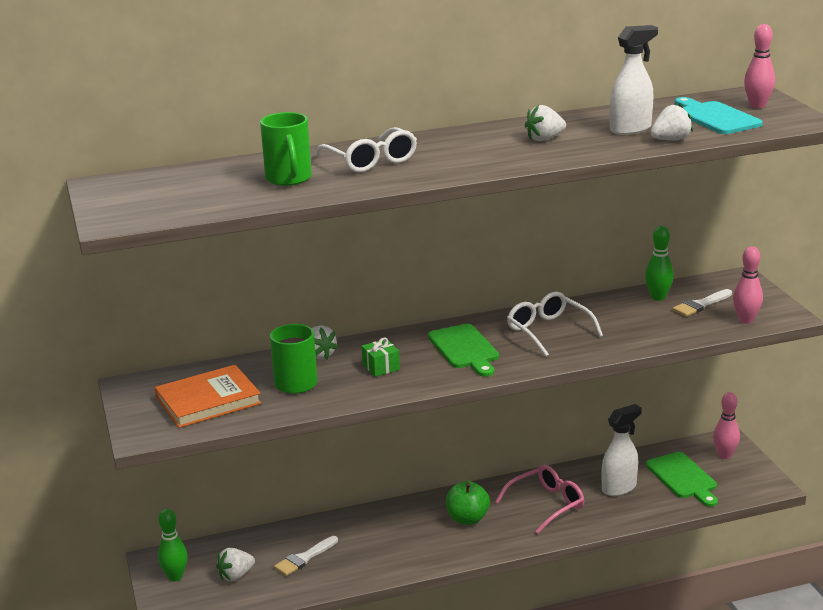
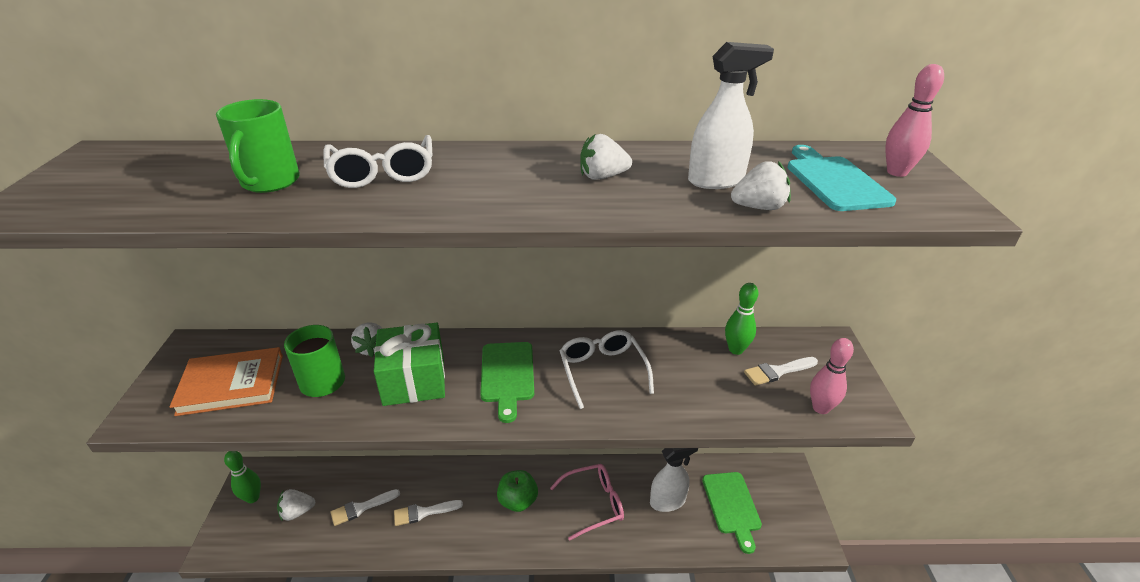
camera: 15 degrees right, 10 degrees up
(374, 547) = (423, 512): none -> white brush
(381, 367) = (414, 380): green gift -> green gift, size x2.06
(725, 455) = (781, 487): pink bowling pin -> none

